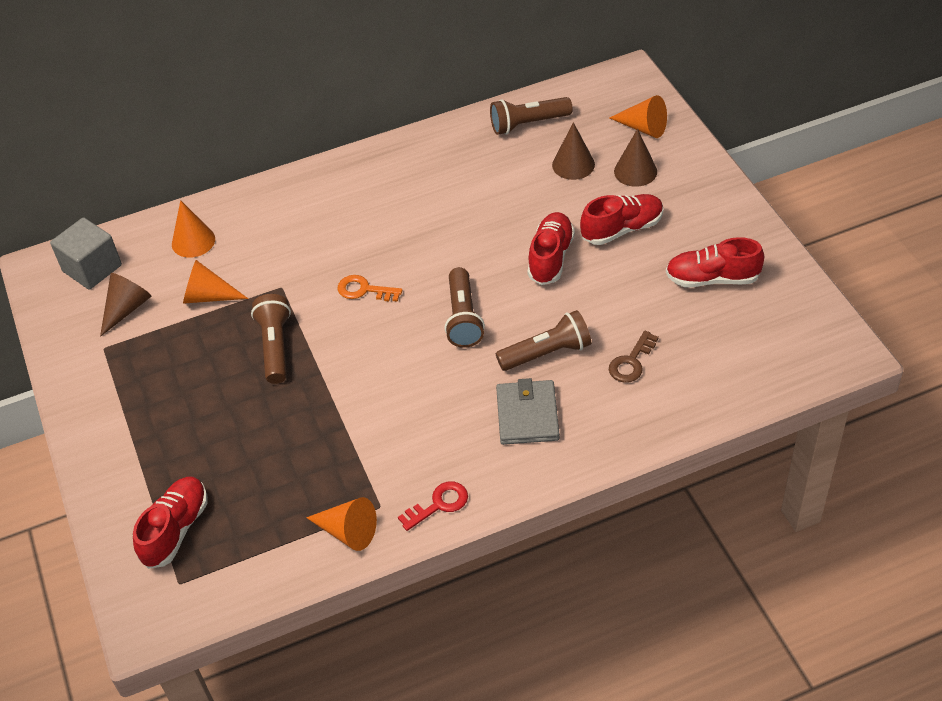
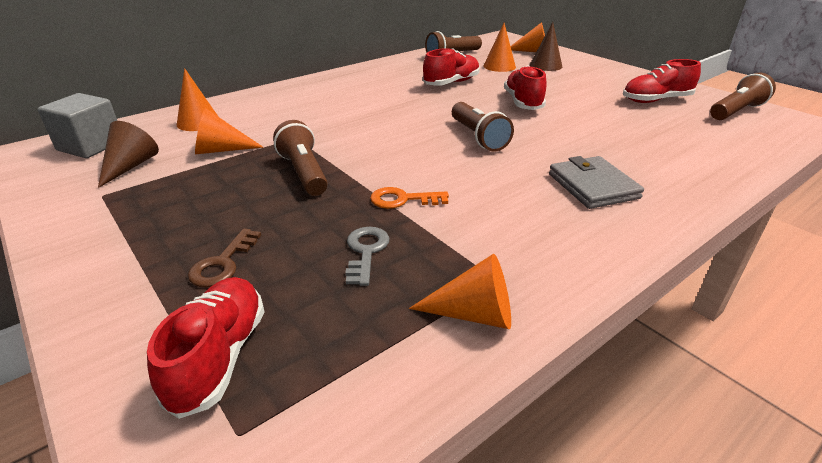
camera: 20 degrees left, 15 degrees down
(296, 457) = (366, 251): none -> grey key
(364, 290) = (376, 132): orange key -> orange key (402, 200)
(439, 504) = (566, 267): red key -> none
(547, 353) = (571, 148): brown flashlight -> brown flashlight (736, 111)
(573, 164) = (499, 66): brown cone -> orange cone
(622, 229) = (563, 87): red shoe -> red shoe (451, 83)
(631, 362) = (648, 145): brown key -> brown key (223, 264)

